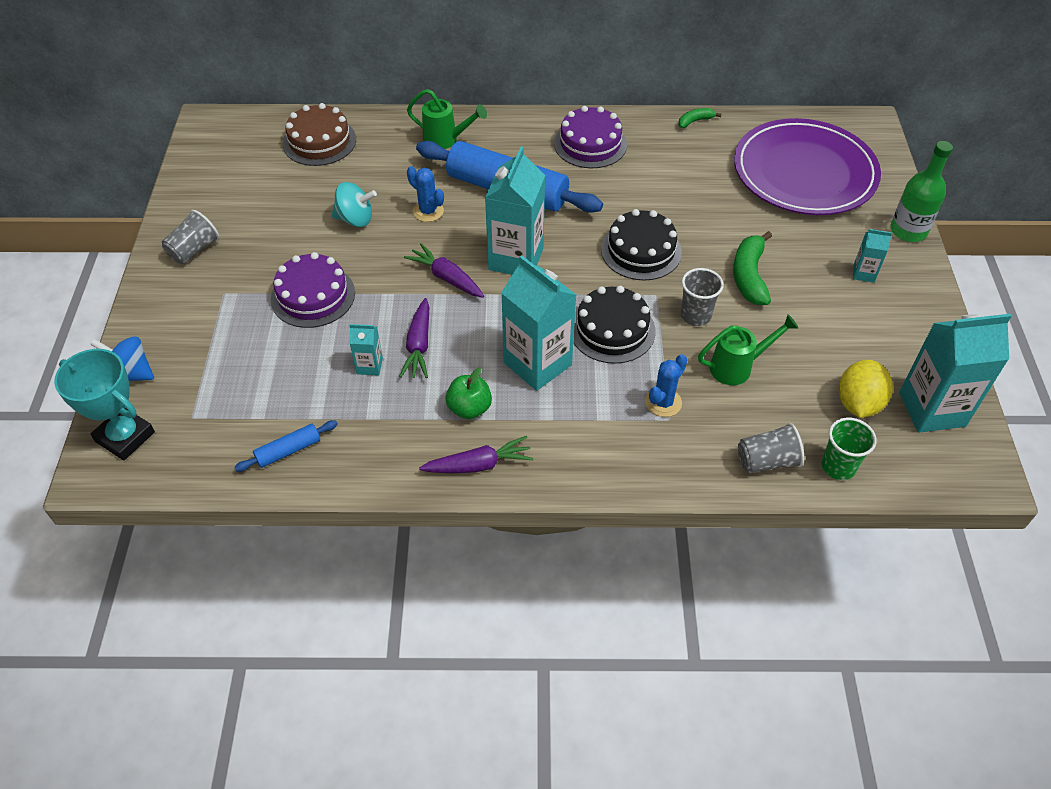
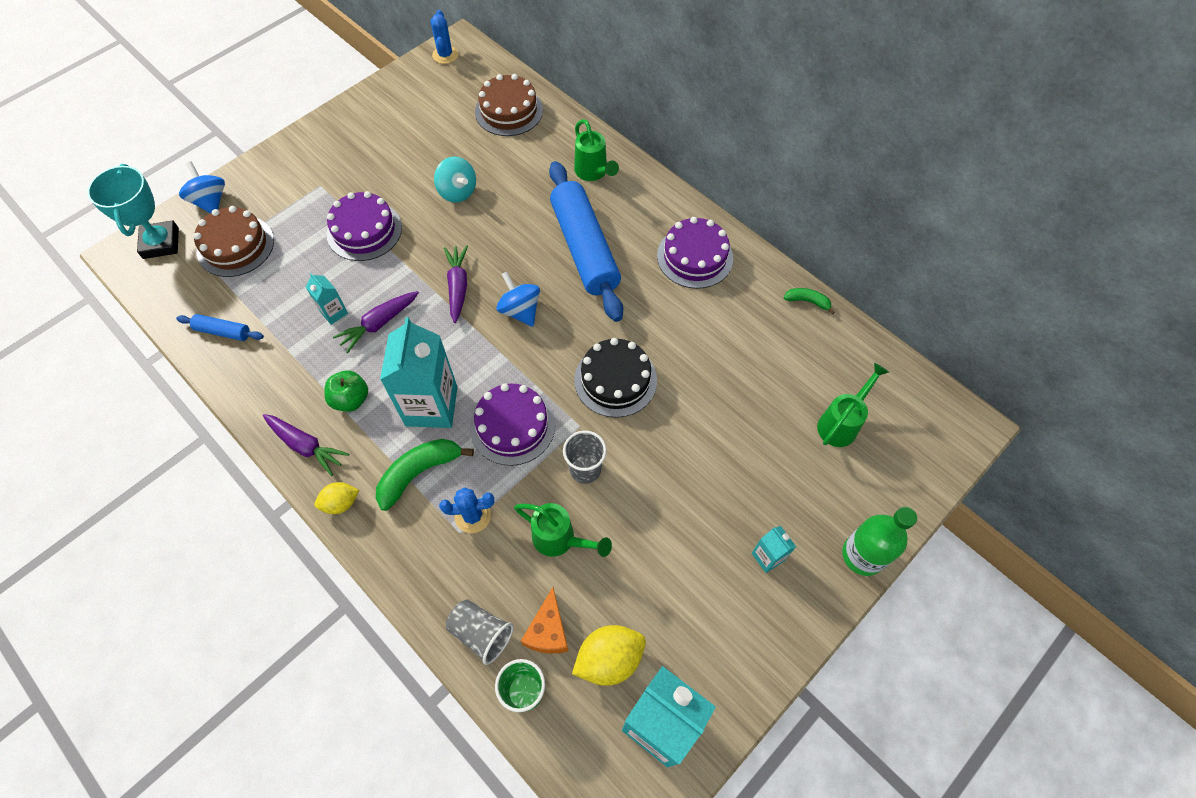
camera: 45 degrees right, 10 degrees up
(194, 250) = (340, 139): grey cup -> none
(206, 386) = (235, 246): none -> brown cake
(428, 211) = (510, 223): blue cactus -> blue cactus (445, 55)
(516, 259) = (520, 310): turquoise carton -> blue spinning top
(560, 475) = (341, 503): none -> yellow lemon
(612, 330) = (512, 425): black cake -> purple cake
(749, 276) = (669, 474): green banana -> green banana (419, 473)
(803, 422) = (548, 630): none -> orange cheese
(804, 172) = (841, 423): purple plate -> green watering can

